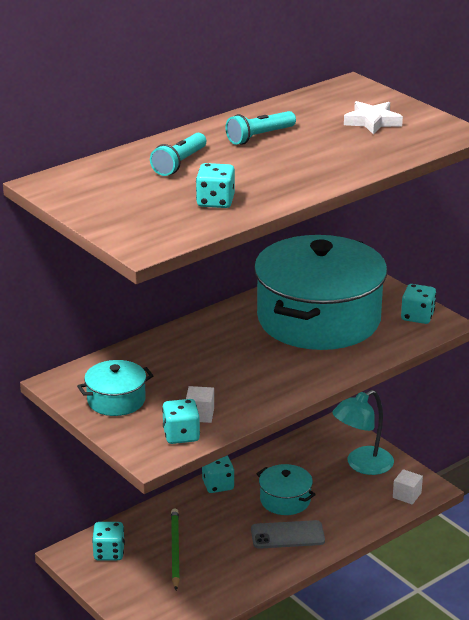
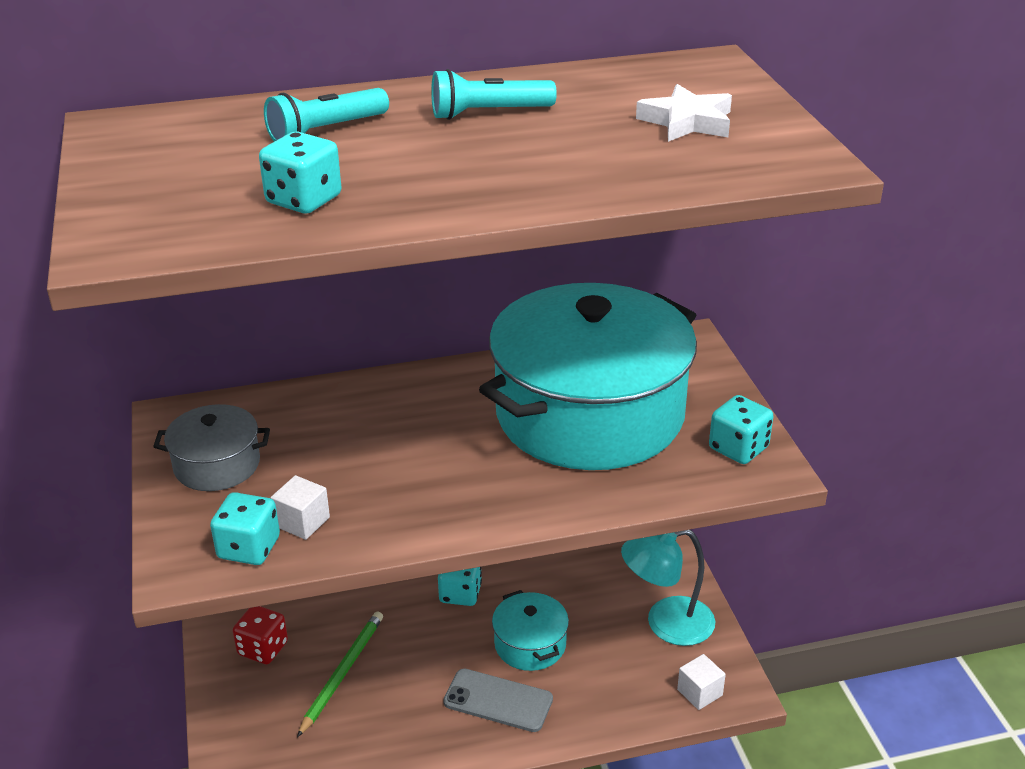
camera: 25 degrees right, 5 degrees up
(109, 553) = (263, 648): turquoise dice -> red dice
(116, 400) = (217, 465): turquoise pot -> grey pot

